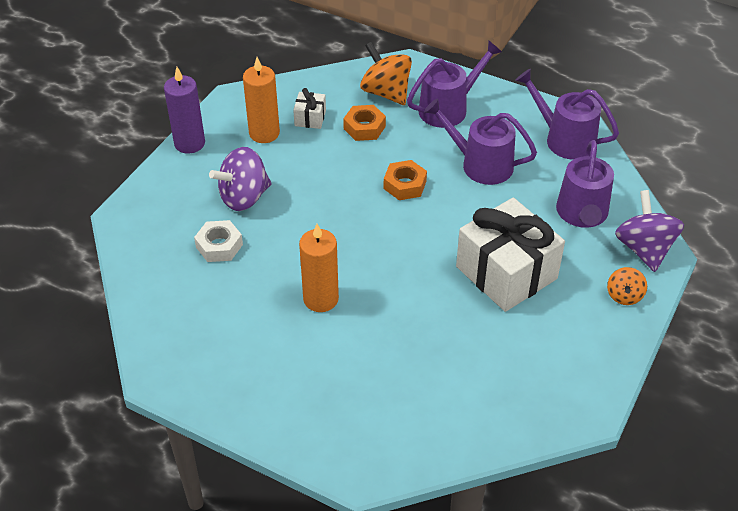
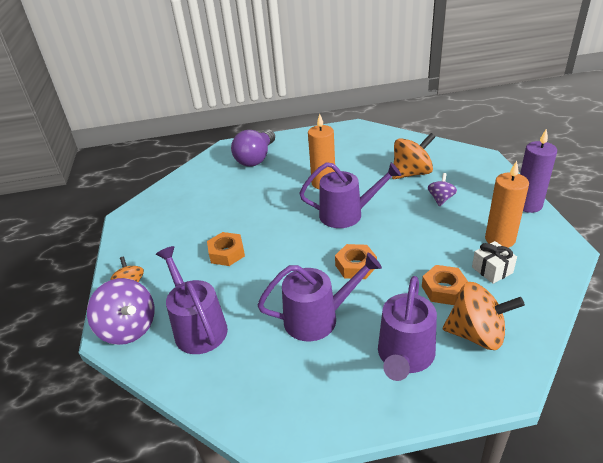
camera: 145 degrees right, 10 degrees down
(219, 246) = (411, 173): white nut -> orange spinning top
(244, 197) = (441, 199): purple spinning top -> purple spinning top, size x0.56
(348, 410) = (256, 158): none -> purple light bulb
(506, 272) = (227, 253): white gift -> orange nut
(564, 139) = (265, 397): purple watering can -> purple watering can (346, 214)

